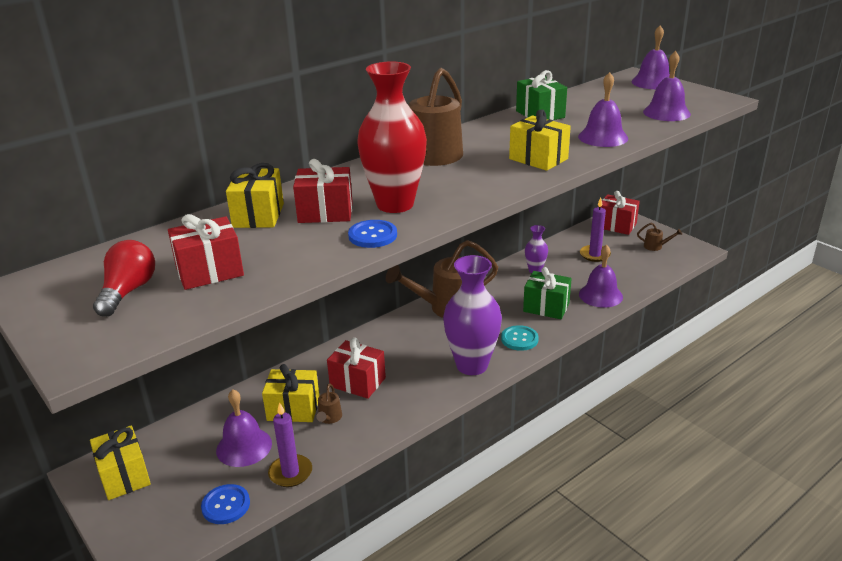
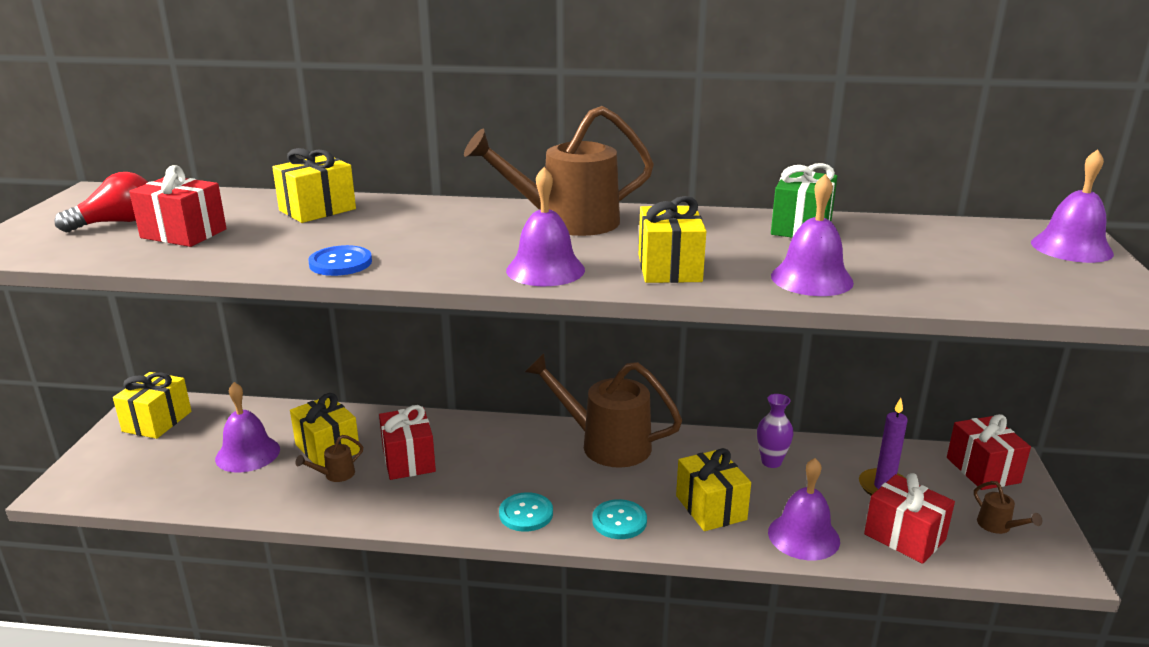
camera: 45 degrees right, 5 degrees down
(226, 505) = (161, 489): blue button -> none
(290, 473) = (235, 498): purple candle -> none
(325, 212) = (362, 229): red gift -> red gift (904, 537)
(395, 204) = (426, 247): red vase -> none
(472, 365) = (526, 513): purple vase -> turquoise button
(546, 307) = (711, 508): green gift -> yellow gift
(666, 113) = (987, 288): purple bell -> purple bell (545, 270)

